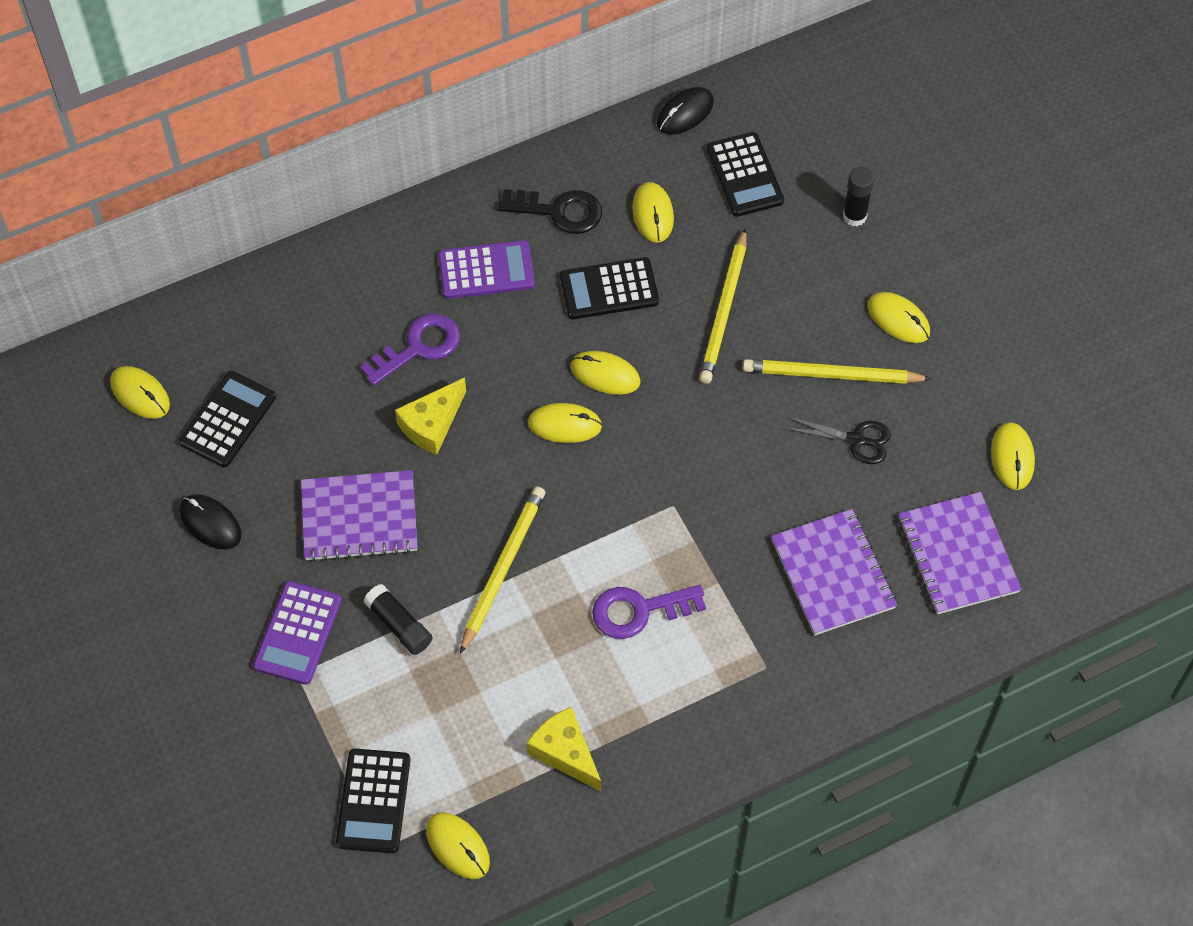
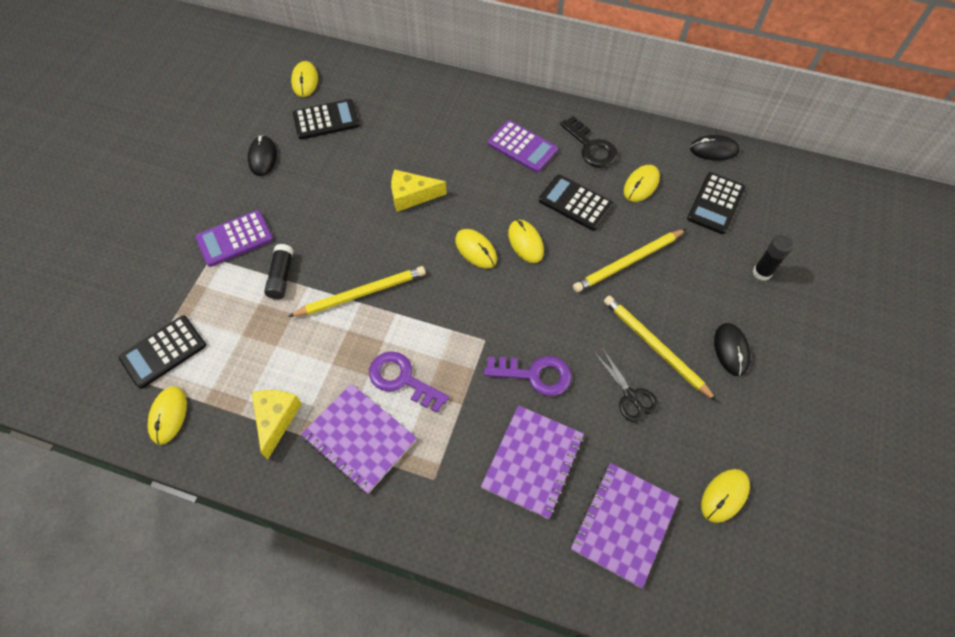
camera: 45 degrees right, 0 degrees up
(359, 517) = (327, 210): purple notebook -> purple notebook (360, 438)
(418, 347) = (448, 156): purple key -> purple key (535, 375)
(898, 319) = (731, 350): yellow mouse -> black mouse

